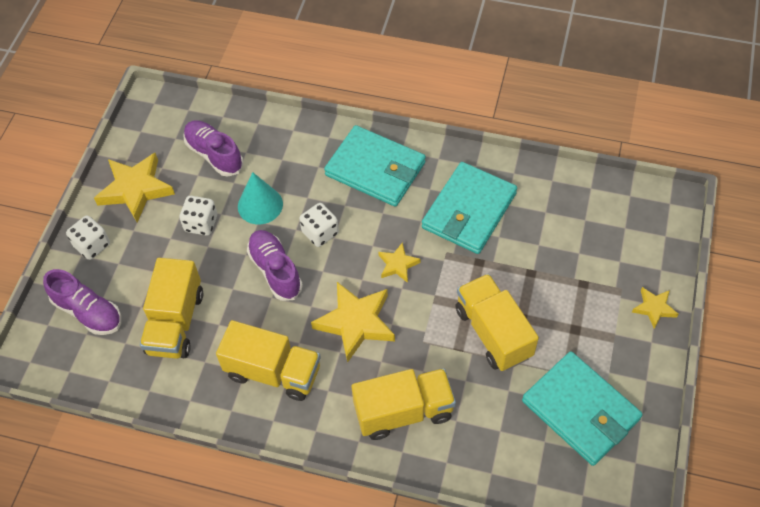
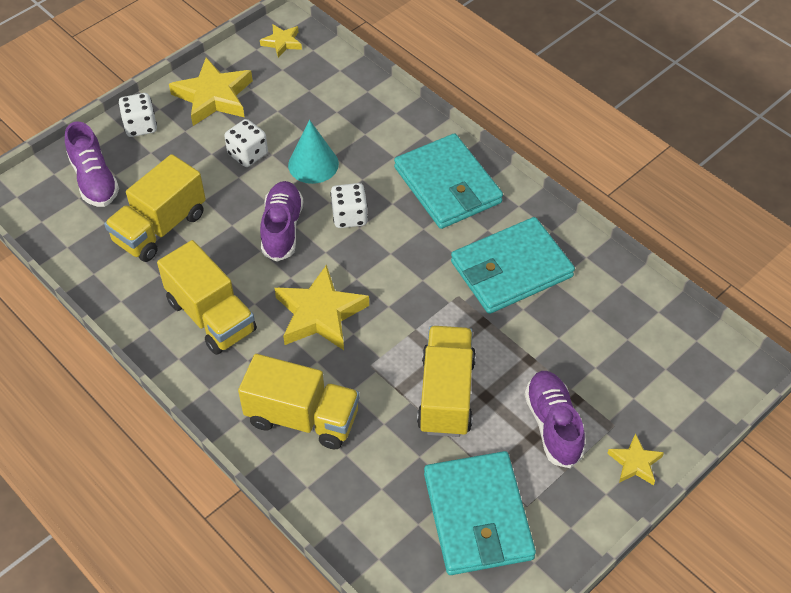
camera: 30 degrees right, 5 degrees down
(214, 154) = (306, 100): purple shoe -> purple shoe (553, 425)
(398, 264) = (401, 283): yellow star -> yellow star (282, 42)

